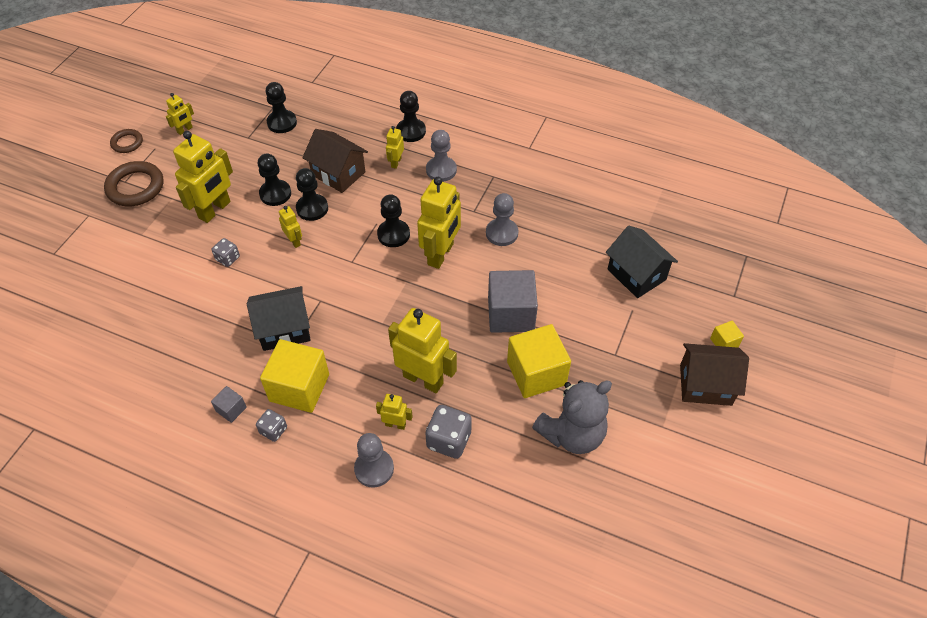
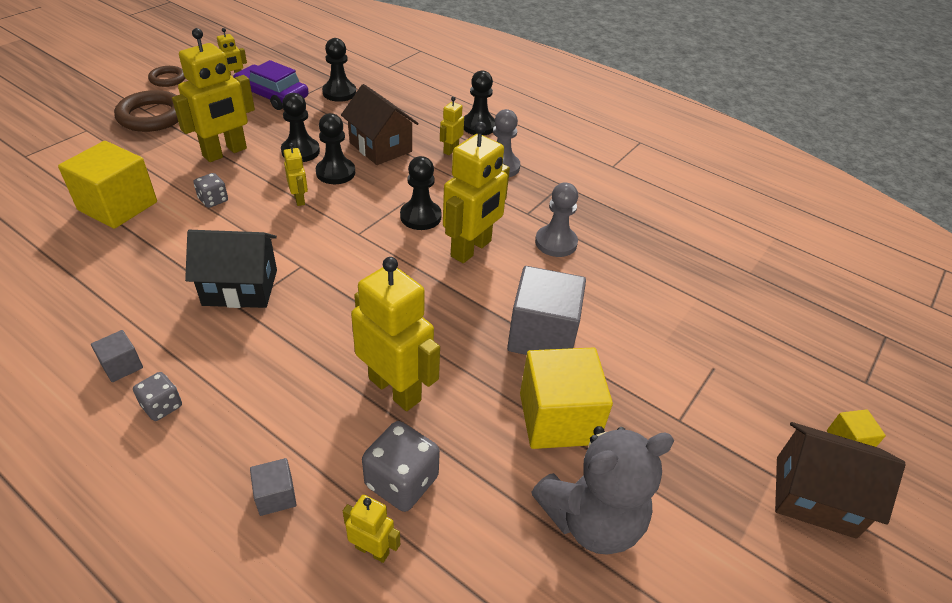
camera: 10 degrees right, 10 degrees down
(226, 140) = (272, 95): none -> purple car
(299, 387) = (224, 360): yellow cube -> yellow cube (118, 206)
(374, 469) = (276, 496): grey pawn -> grey cube
(395, 424) = (333, 440): yellow robot -> yellow robot (372, 550)
(636, 274) = (726, 325): black house -> none

